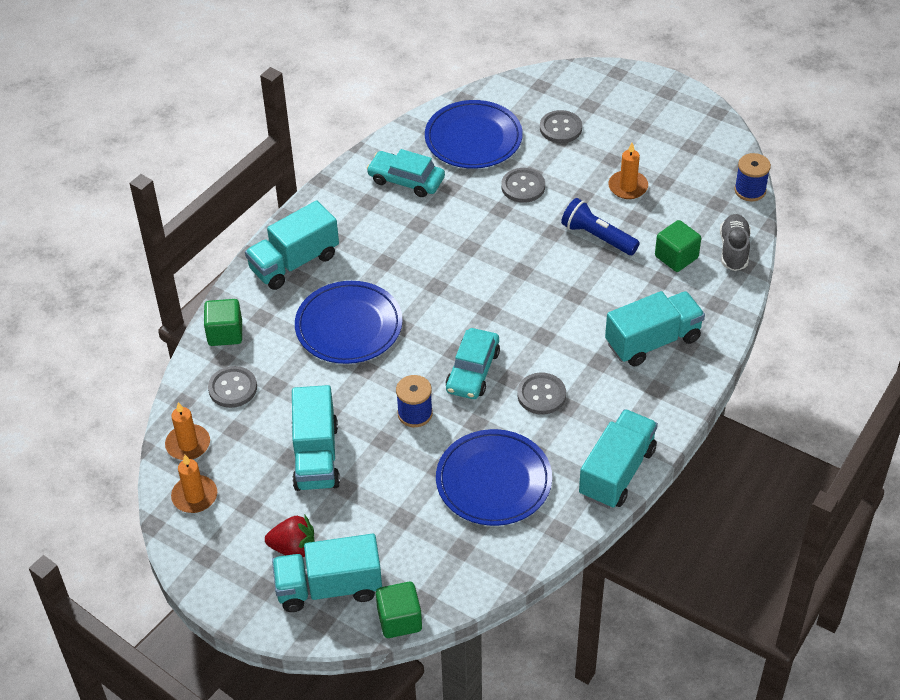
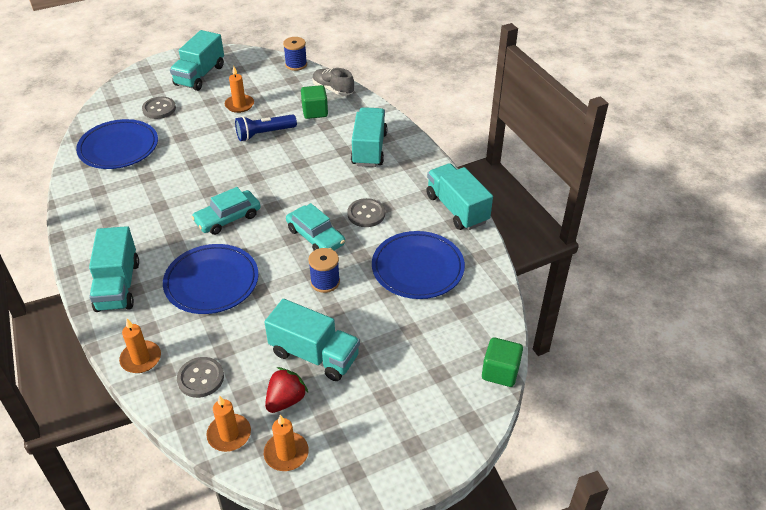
camera: 60 degrees left, 5 degrees down
(225, 333) = (141, 359): green cube -> orange candle
(293, 548) = (389, 408): red strawberry -> red strawberry (286, 400)
(329, 587) = (443, 401): turquoise truck -> turquoise truck (200, 75)
(406, 180) = (114, 194): turquoise car -> turquoise car (228, 218)
(523, 187) = (187, 145): grey button -> none

